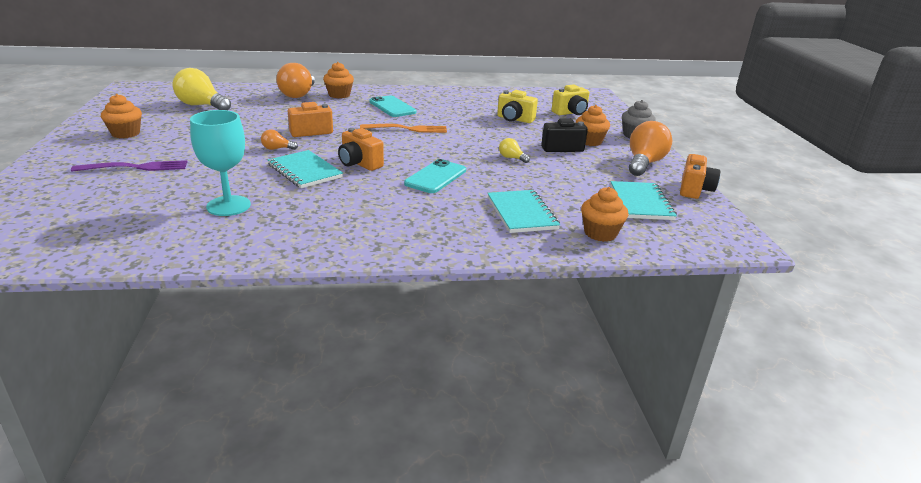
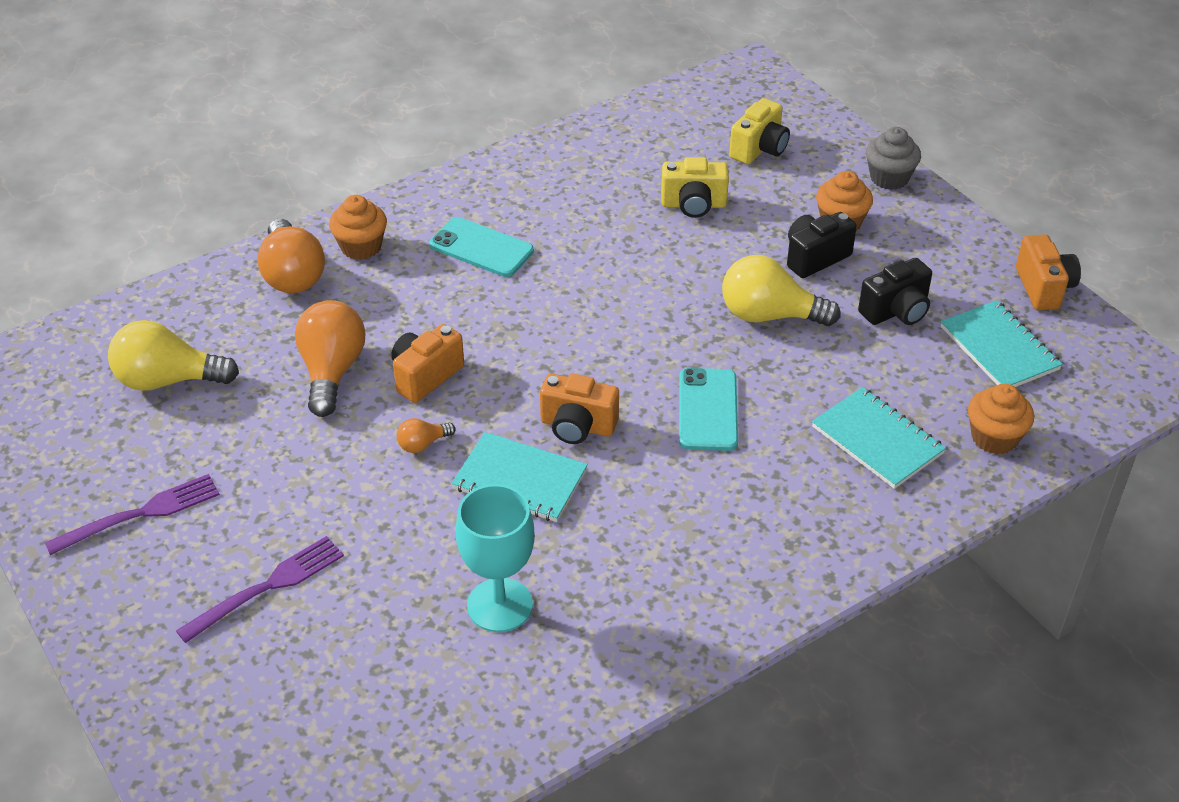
camera: 25 degrees left, 15 degrees up
(126, 133) = (141, 514): orange cupcake -> purple fork
(408, 129) = (562, 302): orange fork -> none
(511, 158) = (769, 315): yellow light bulb -> yellow light bulb, size x2.10
(588, 174) = (896, 311): none -> black camera
(644, 163) = (946, 250): orange light bulb -> orange light bulb (332, 371)

